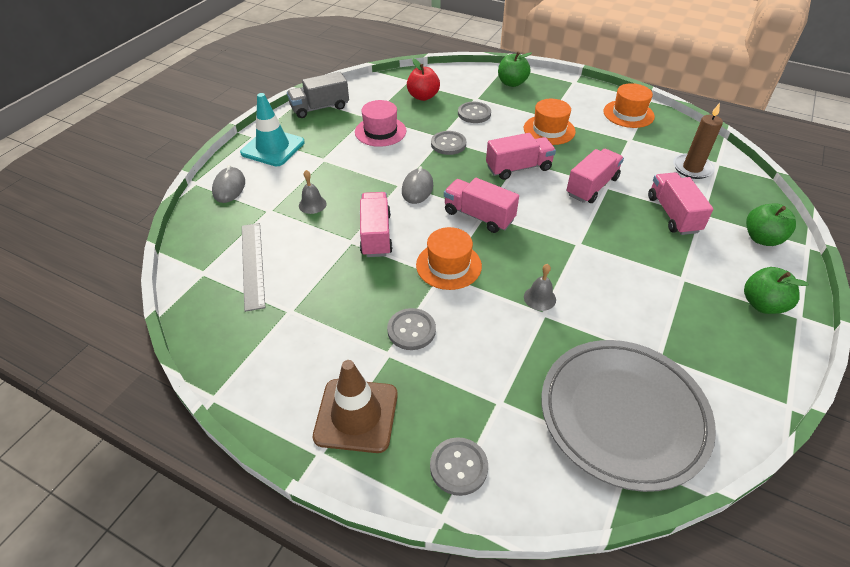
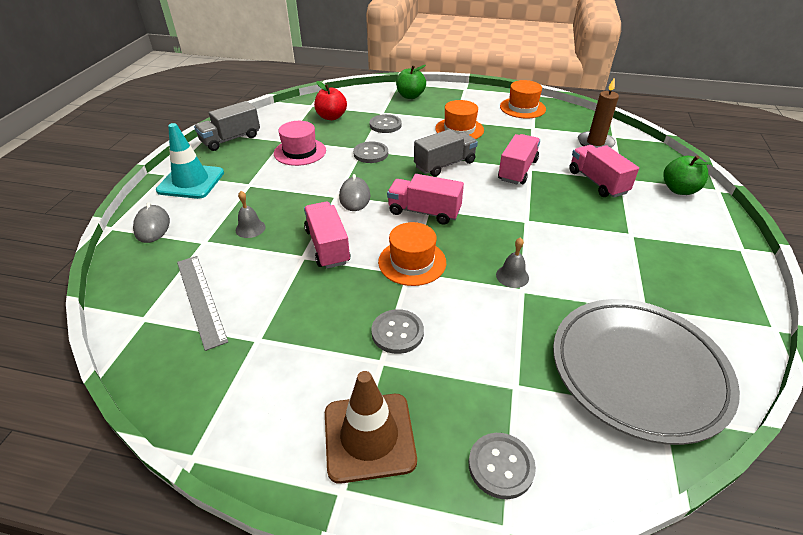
camera: 15 degrees left, 5 degrees down
(518, 168) = (445, 165): pink truck -> grey truck
(762, 304) = (707, 244): green apple -> none

